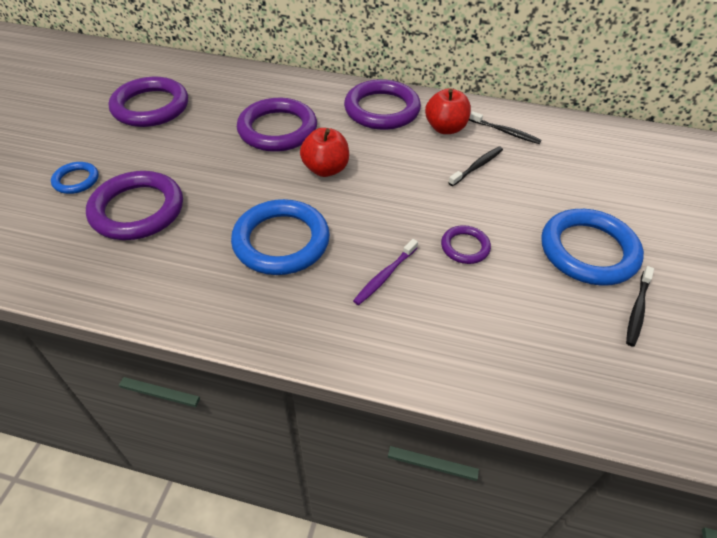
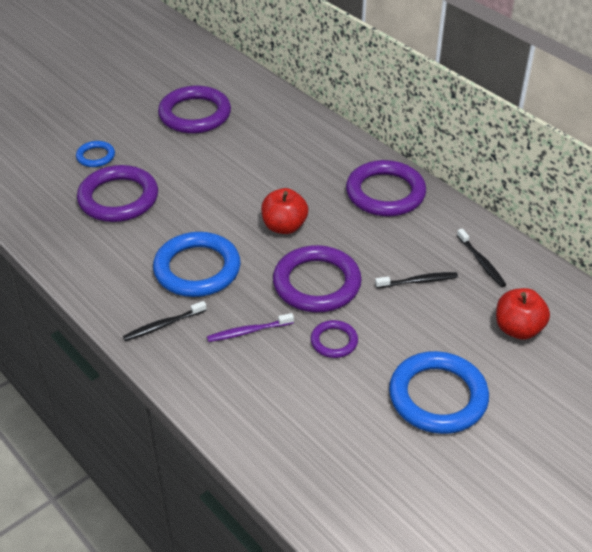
camera: 35 degrees right, 5 degrees down
(277, 129) = (277, 175): purple ring -> purple ring (317, 283)
(445, 128) = (426, 234): red apple -> red apple (518, 329)
(637, 310) = (425, 460): black toothbrush -> black toothbrush (163, 325)

